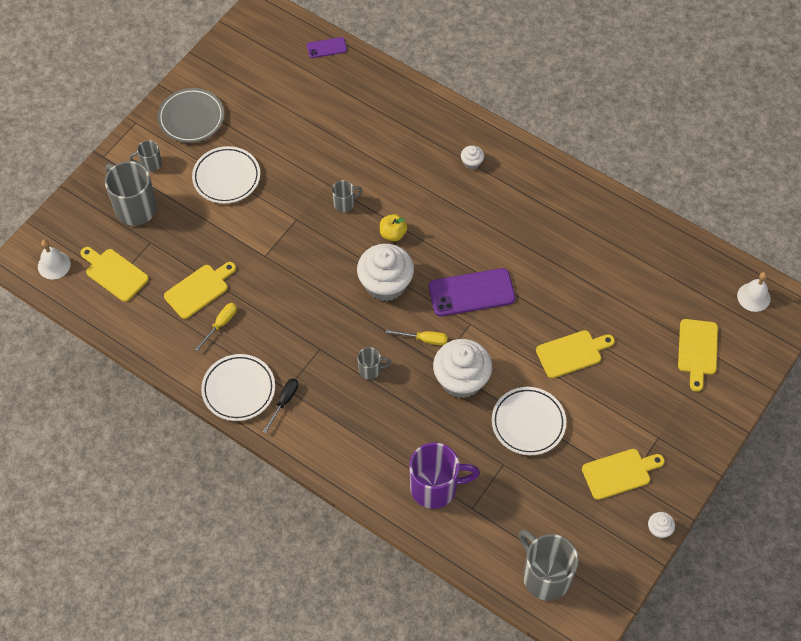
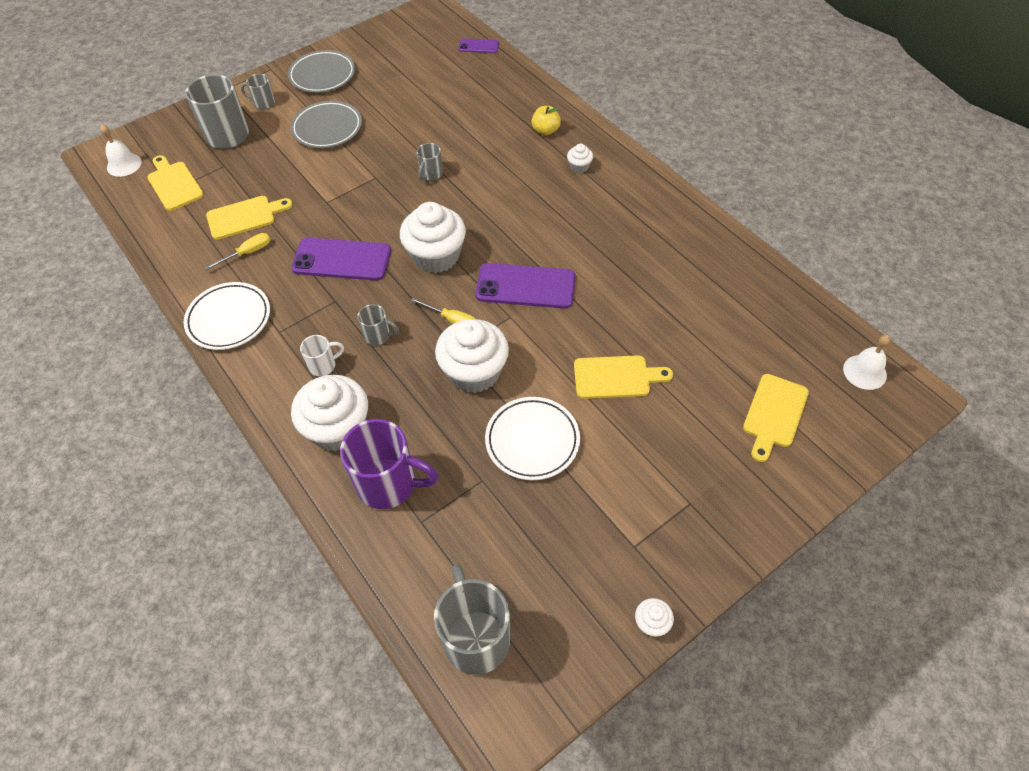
camera: 20 degrees right, 5 degrees down
(226, 177) = (327, 128): white plate -> grey plate
(284, 402) = (269, 344): black screwdriver -> none
(306, 309) = (342, 259): none -> purple phone
(339, 408) = (323, 365): none -> white mug
(345, 203) = (431, 174): grey mug -> grey mug turned 120 degrees clockwise
(376, 456) = (338, 428): none -> white cupcake
(393, 234) = (466, 212): yellow apple -> yellow apple (545, 130)
(619, 473) = (624, 533): yellow cutting board -> none

